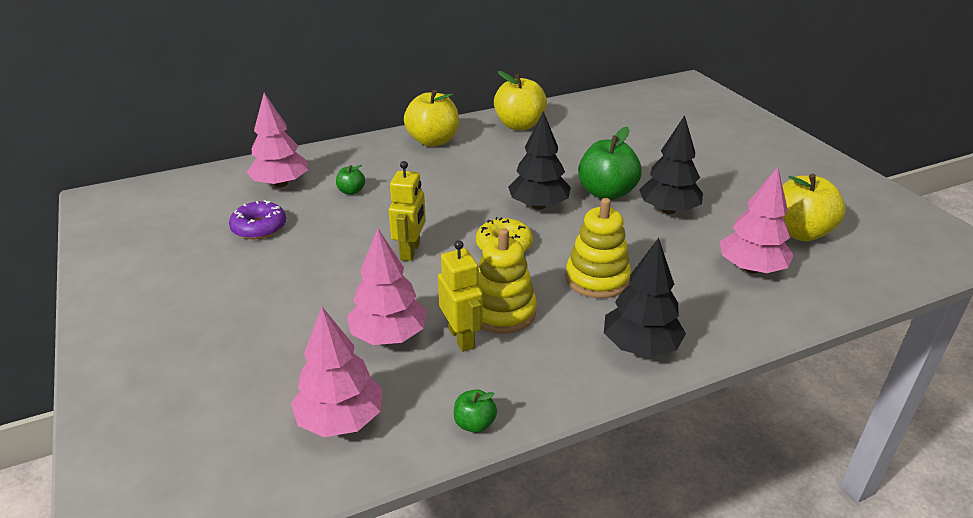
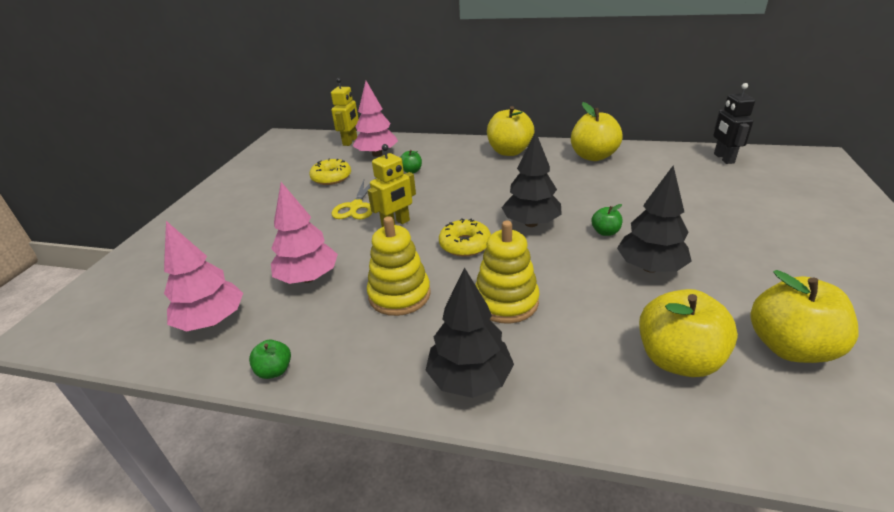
camera: 40 degrees right, 0 degrees up
(259, 227) = (331, 177): purple donut -> yellow donut
(338, 249) = (356, 206): none -> yellow scissors
(461, 338) = (348, 301): yellow robot -> yellow robot (350, 141)
(606, 193) = (605, 232): green apple -> green apple, size x0.47
(625, 100) = (723, 158): none -> black robot
(751, 268) = (677, 359): pink tree -> yellow apple

